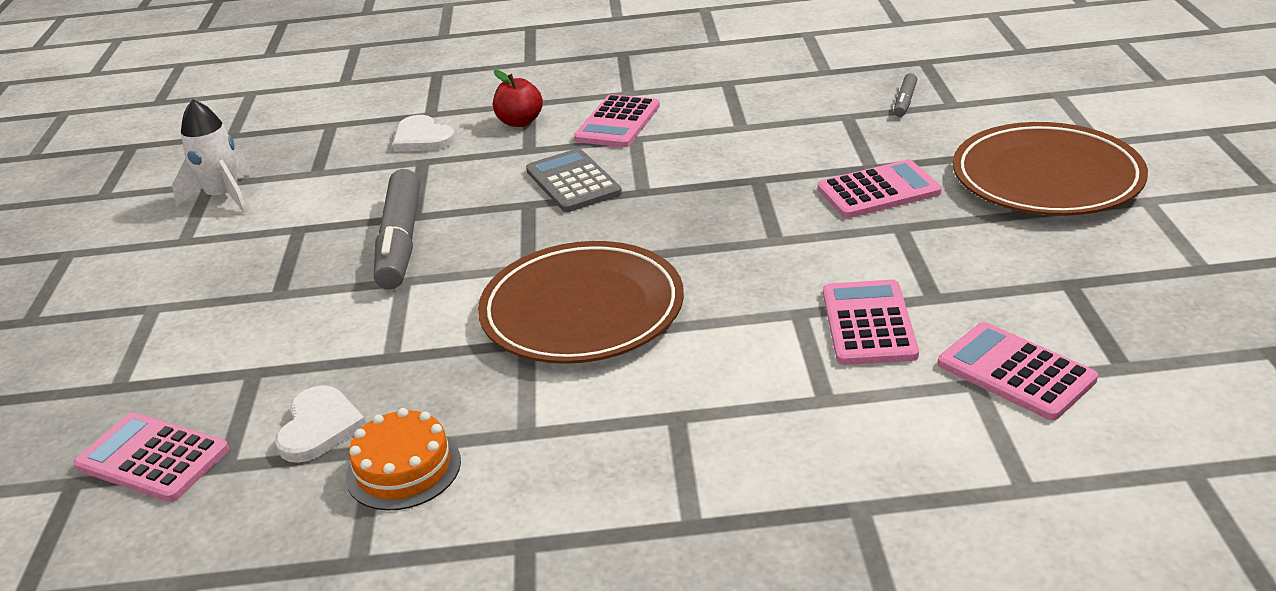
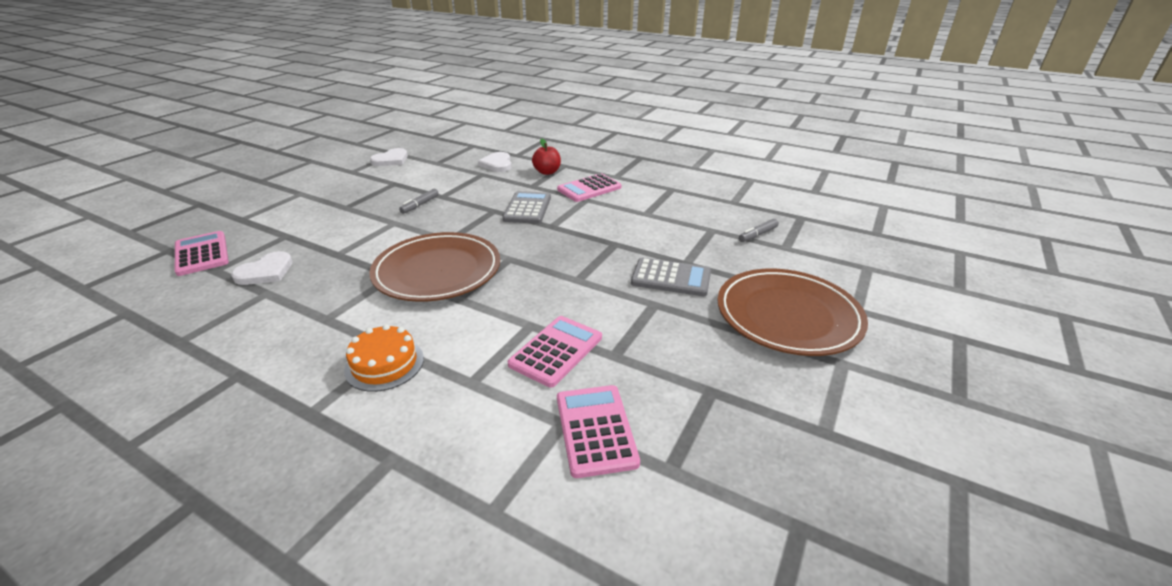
camera: 30 degrees right, 0 degrees up
(224, 197) = (391, 160): white rocket -> white heart
(401, 241) = (420, 205): grey marker -> grey marker, size x0.47
(403, 469) = (260, 308): orange cake -> orange cake (384, 364)
(878, 191) = (671, 278): pink calculator -> grey calculator

